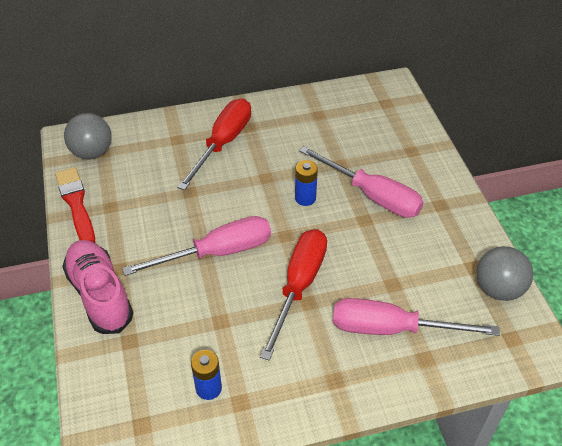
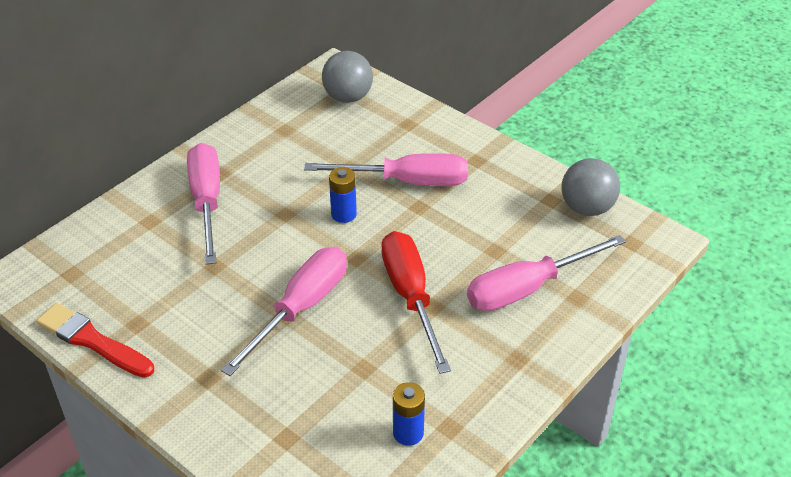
camera: 35 degrees left, 5 degrees down
(92, 153) = (59, 280): grey ball -> grey ball (348, 97)
(100, 294) = (211, 413): pink shoe -> none
(223, 143) = (207, 202): red screwdriver -> pink screwdriver

